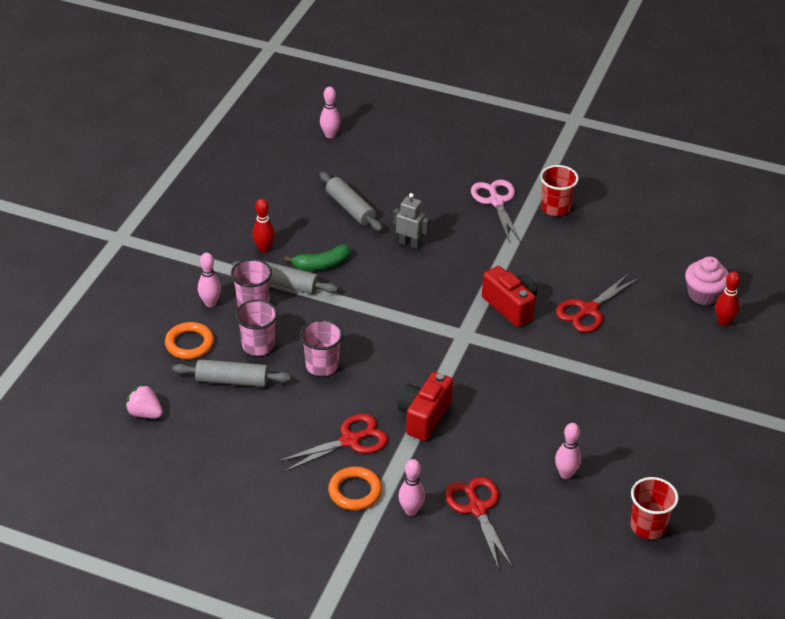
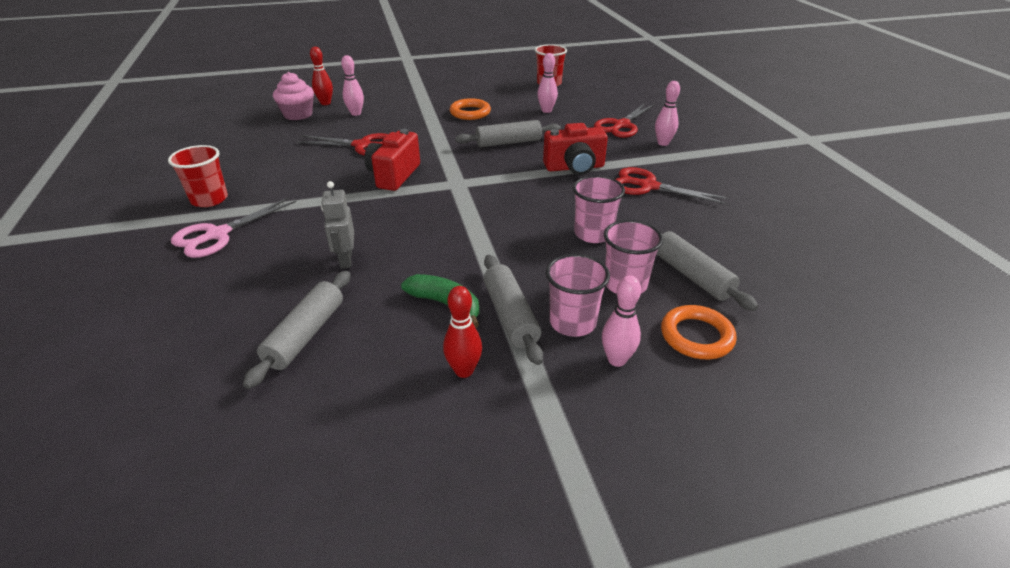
camera: 125 degrees left, 5 degrees down
(145, 413) = (821, 308): pink strawberry -> none
(330, 135) = (91, 459): pink bowling pin -> pink bowling pin (356, 113)
(355, 491) = (687, 166): orange ring -> orange ring (470, 113)
(512, 403) = (508, 142): none -> grey rolling pin

